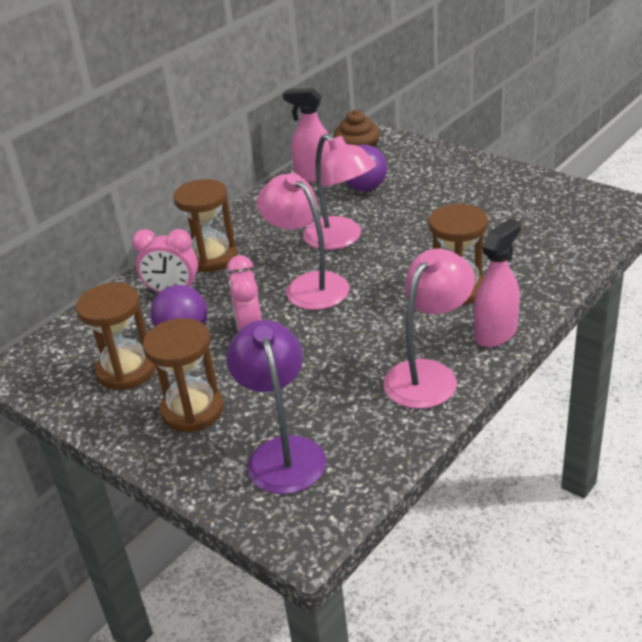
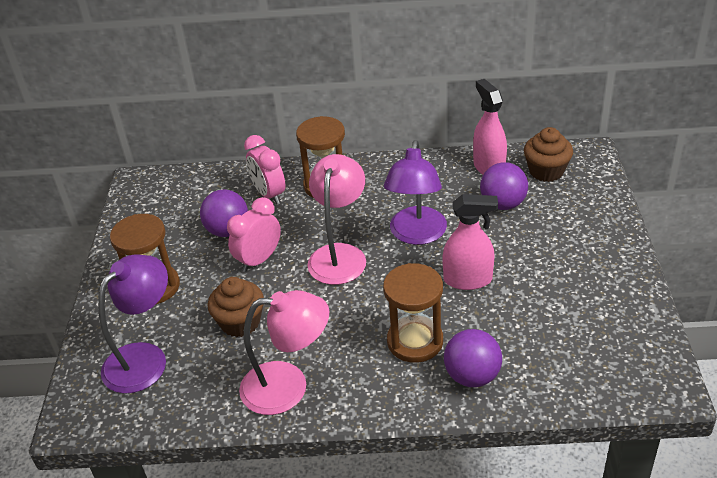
camera: 50 degrees right, 5 degrees up
(126, 370) = (170, 230): brown hourglass -> none
(315, 373) = (240, 322): none -> brown cupcake
(341, 239) = (416, 235): pink lamp -> purple lamp
(496, 333) = (375, 398): pink spray bottle -> pink spray bottle (468, 280)
(526, 278) = (472, 376): none -> purple ball

